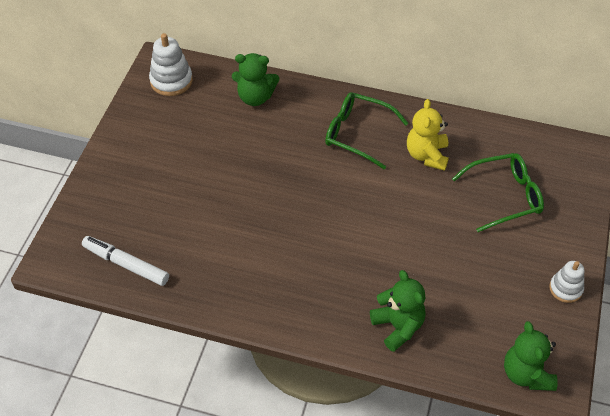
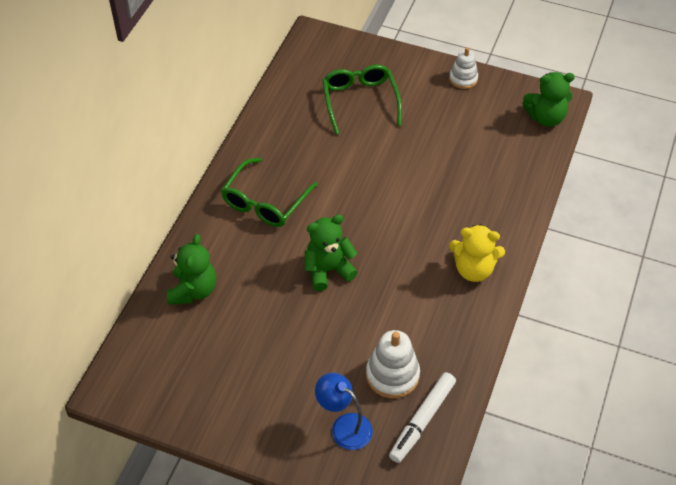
camera: 85 degrees left, 0 degrees up
(122, 208) = (344, 426): none -> blue lamp
(171, 81) = (147, 376): white stacking toy -> white stacking toy (392, 375)
(398, 326) = (500, 195): green teddy bear -> green teddy bear (328, 270)
(427, 155) = (302, 150): yellow teddy bear -> yellow teddy bear (473, 269)

